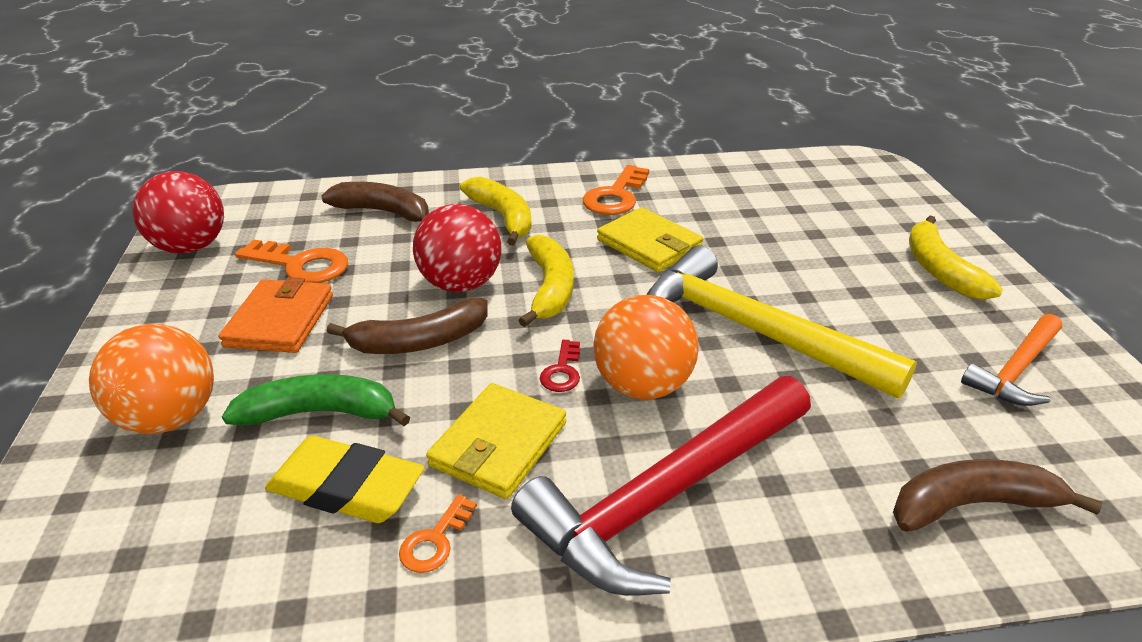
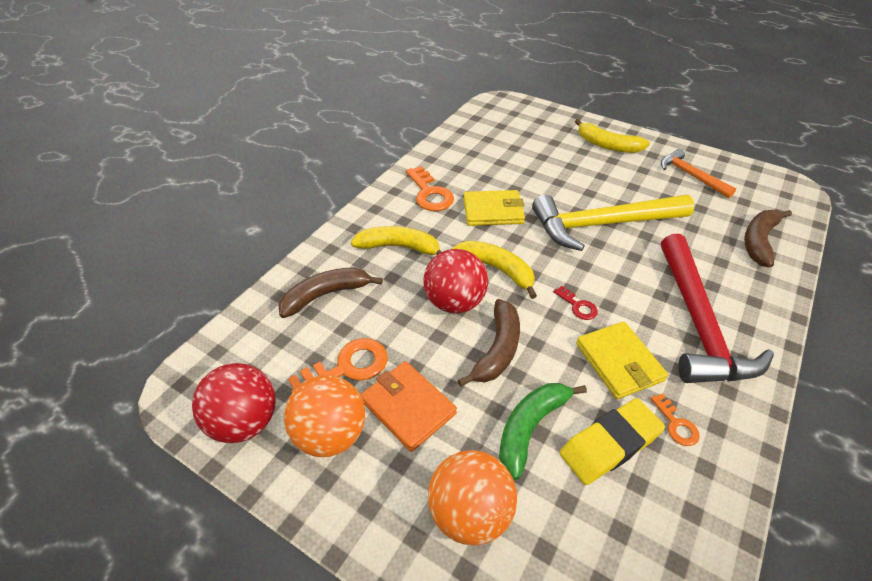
camera: 50 degrees left, 10 degrees up
(642, 385) = (613, 284): orange ball -> orange ball (330, 434)
(1015, 370) = (691, 175): orange hammer -> orange hammer turned 150 degrees clockwise

